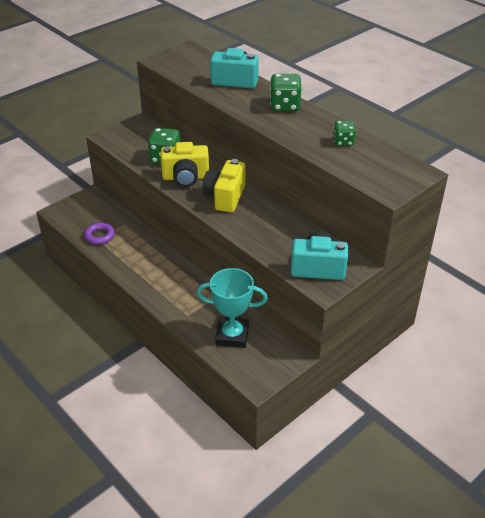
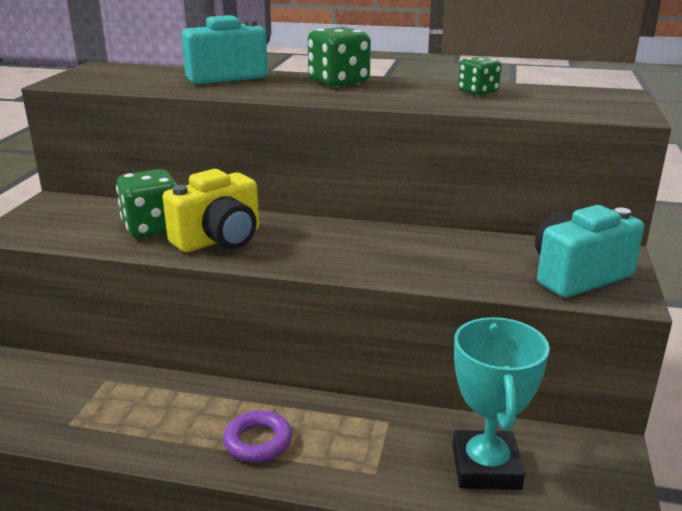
camera: 35 degrees left, 15 degrees down
(99, 236) = (71, 417): purple ring -> purple ring (258, 441)
(225, 197) = (317, 243): yellow camera -> none
(232, 335) = (486, 467): turquoise trophy -> turquoise trophy turned 60 degrees counterclockwise

